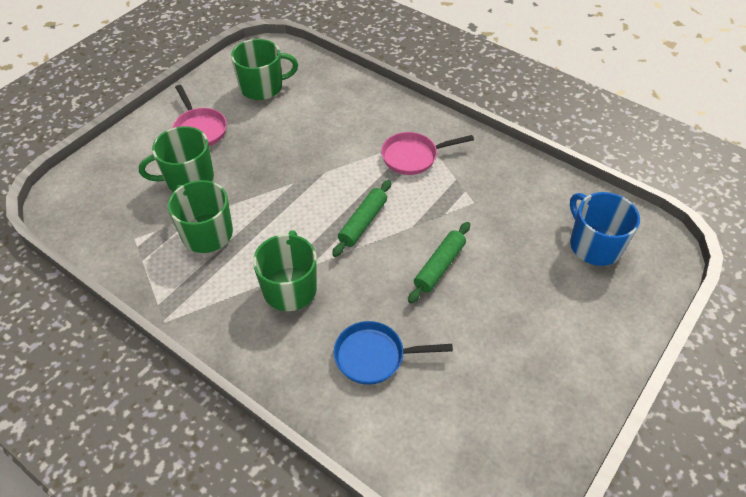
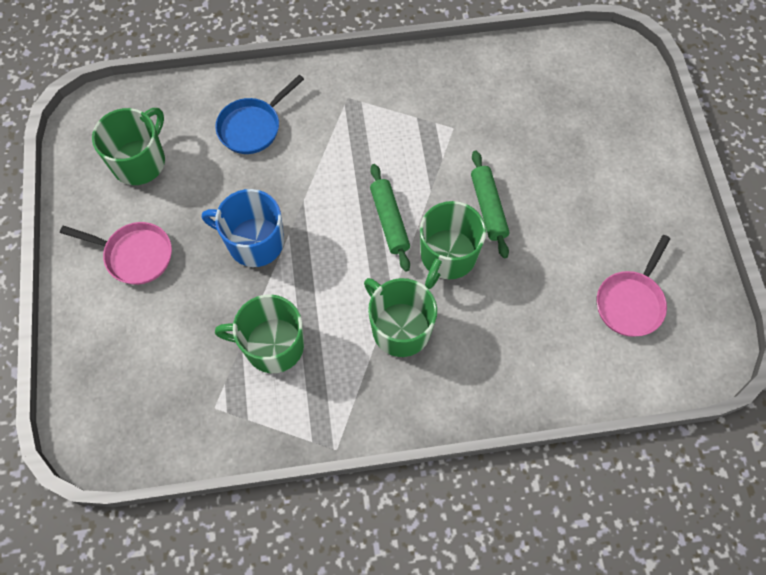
camera: 45 degrees left, 15 degrees up
(188, 179) = (190, 312): green mug -> green mug (447, 256)
(375, 356) = (523, 323): blue pan -> blue pan (253, 127)
(413, 157) = (360, 124): pink pan -> pink pan (631, 302)
(594, 245) = (574, 93): blue mug -> blue mug (254, 242)

